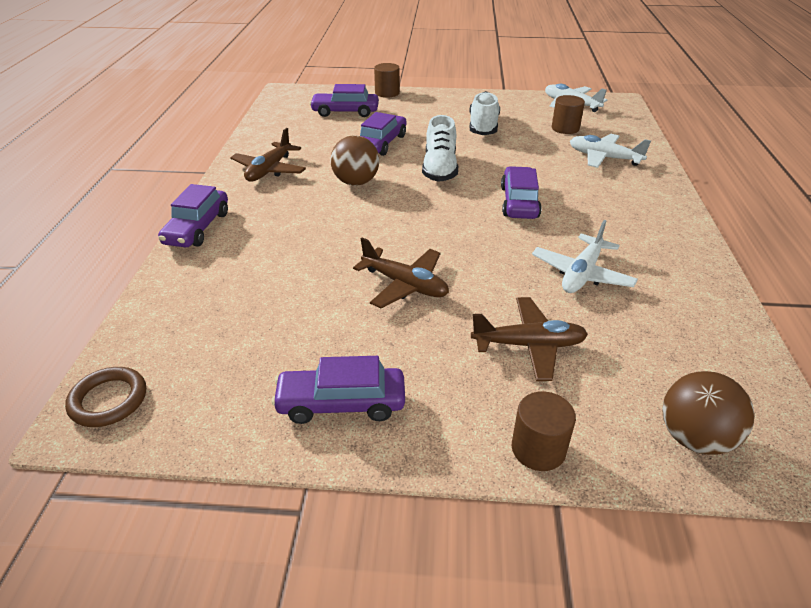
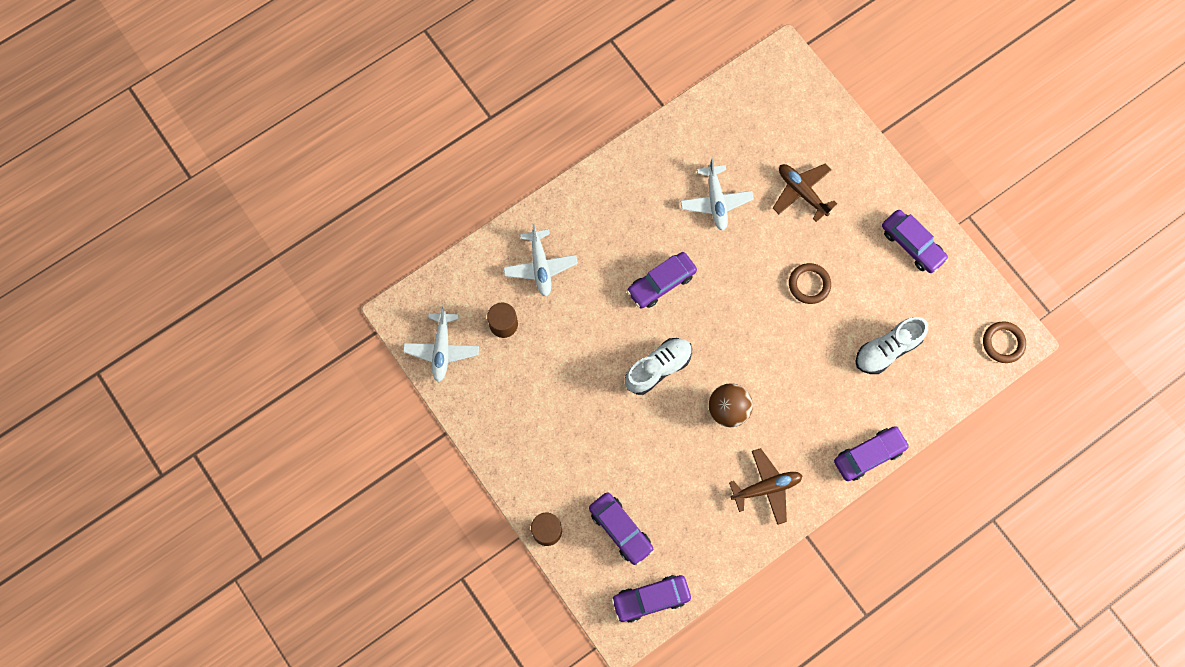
camera: 130 degrees left, 35 degrees up
(381, 143) = (653, 445): purple car -> purple car (651, 599)
(405, 285) = (809, 284): brown plane -> brown ring
(483, 126) = (554, 390): white shoe -> white shoe (887, 349)
(538, 449) = (862, 152): brown cylinder -> none
(582, 274) = (715, 201): white plane -> white plane turned 90 degrees clockwise
(694, 438) = (802, 98): brown ball -> none

